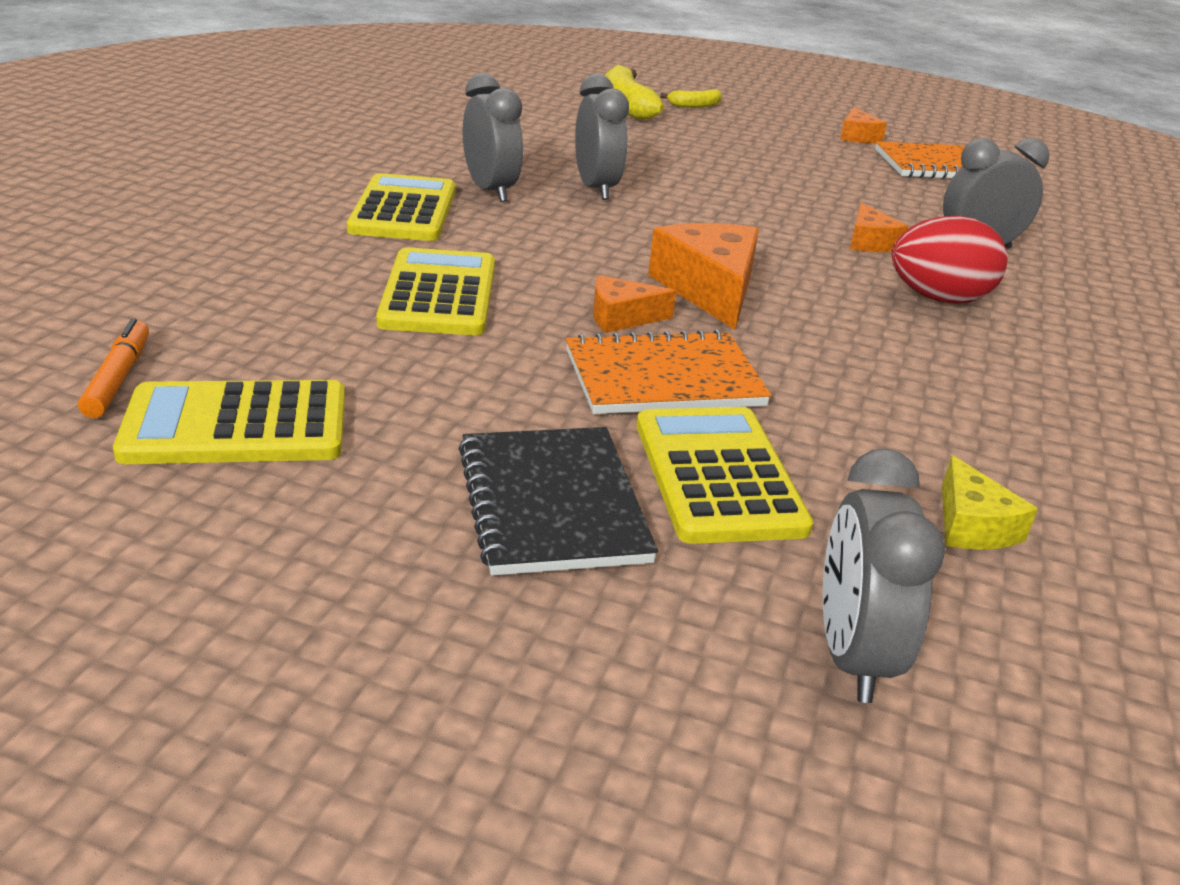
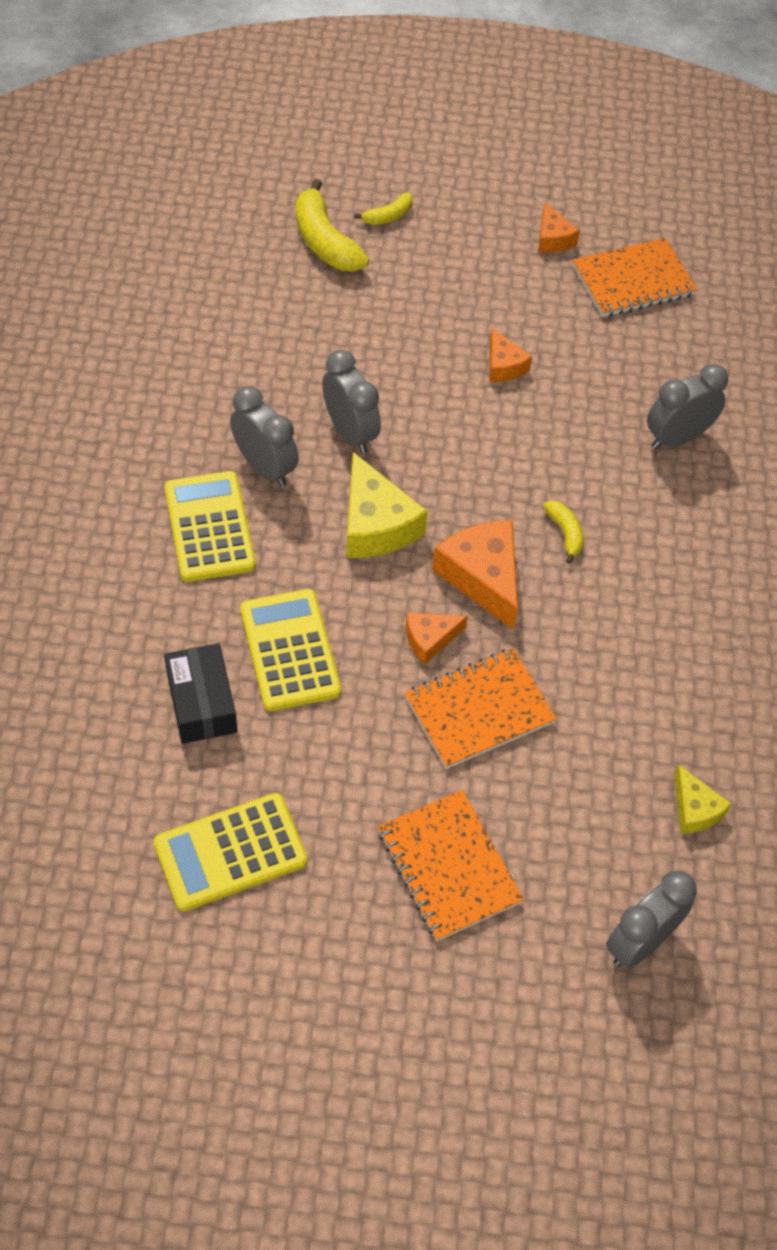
camera: 15 degrees left, 25 degrees up
(118, 378) = (129, 827): orange marker -> none
(300, 308) = (202, 703): none -> black box
(552, 503) = (448, 867): black notebook -> orange notebook
(595, 239) = (375, 524): none -> yellow cheese
(717, 475) = (538, 808): yellow calculator -> none
(825, 280) = (565, 533): none -> yellow banana
(852, 656) = (640, 942): grey clock -> grey clock turned 60 degrees clockwise
(869, 242) = (590, 456): orange cheese -> orange cheese (503, 365)
(938, 299) = (652, 534): red egg -> none

